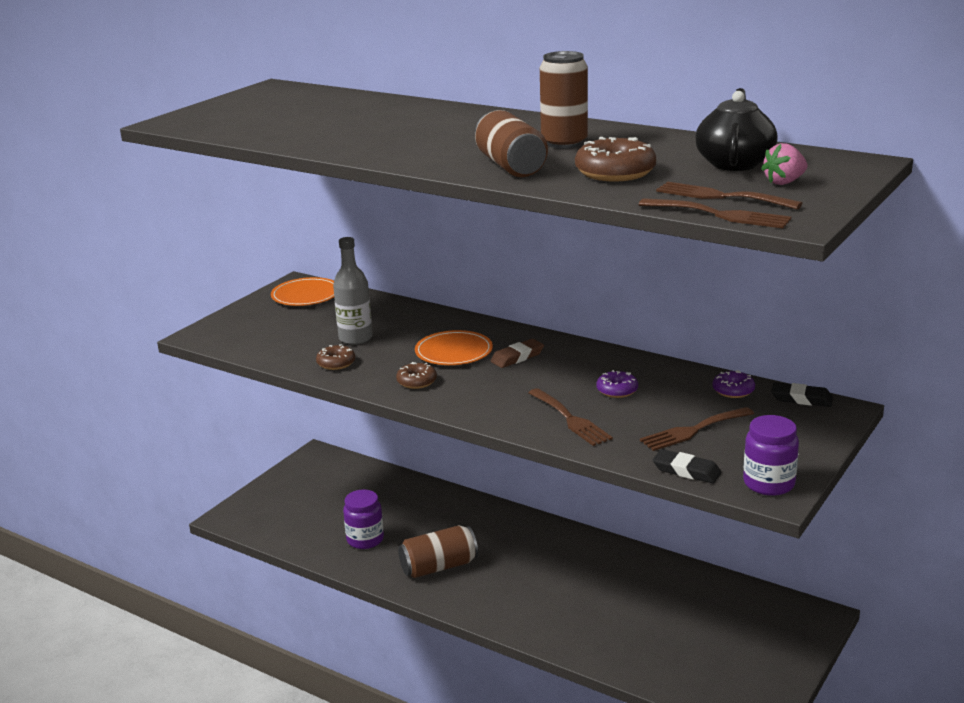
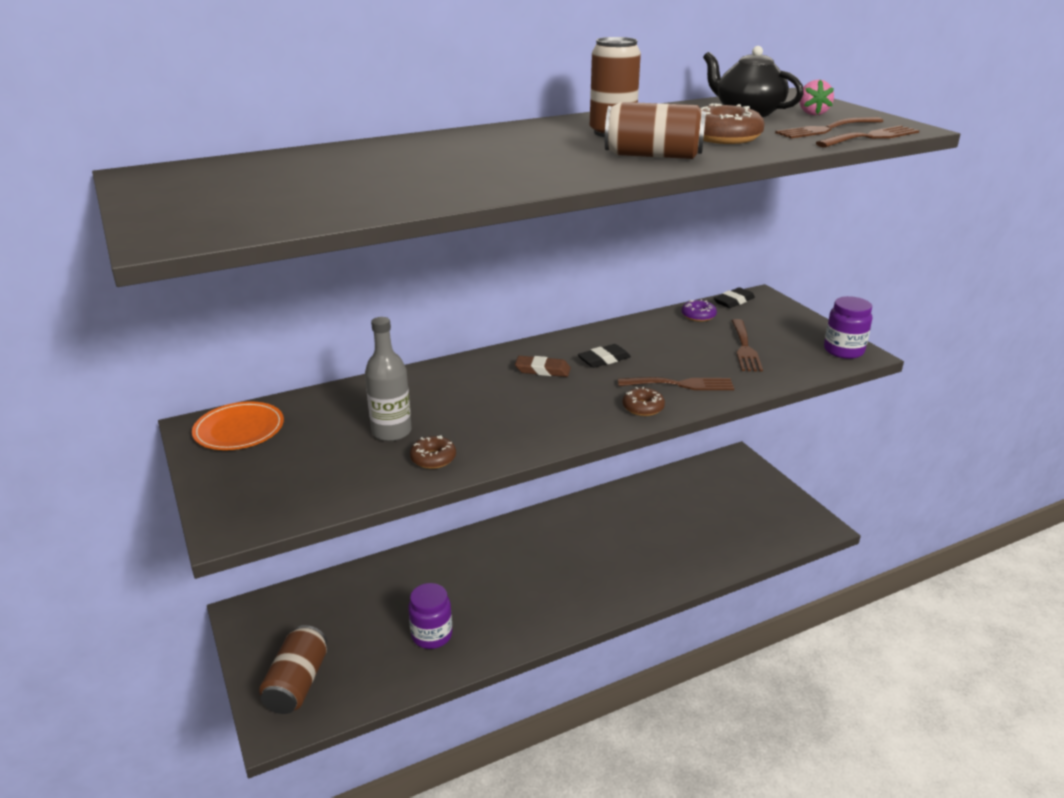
camera: 60 degrees left, 5 degrees up
(417, 381) = (530, 428): brown donut -> brown donut (643, 407)
(439, 567) = (521, 605): brown can -> brown can (297, 683)
(454, 352) = (493, 393): orange plate -> none
(517, 357) = (542, 370): brown eraser -> brown eraser turned 75 degrees counterclockwise
(617, 390) = (652, 352): purple donut -> none
(686, 471) = (803, 370): black eraser -> black eraser (604, 359)

